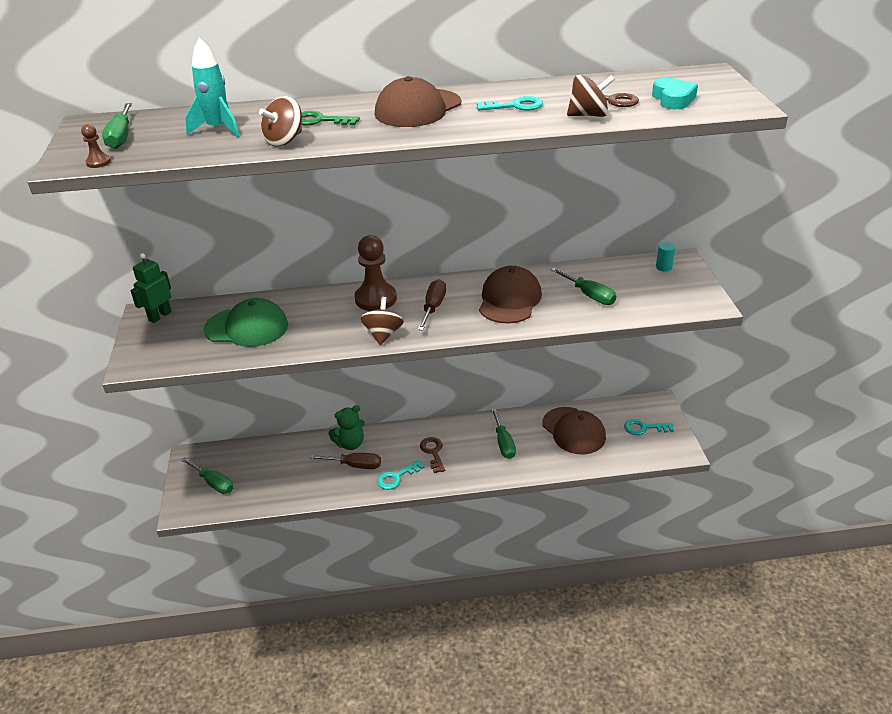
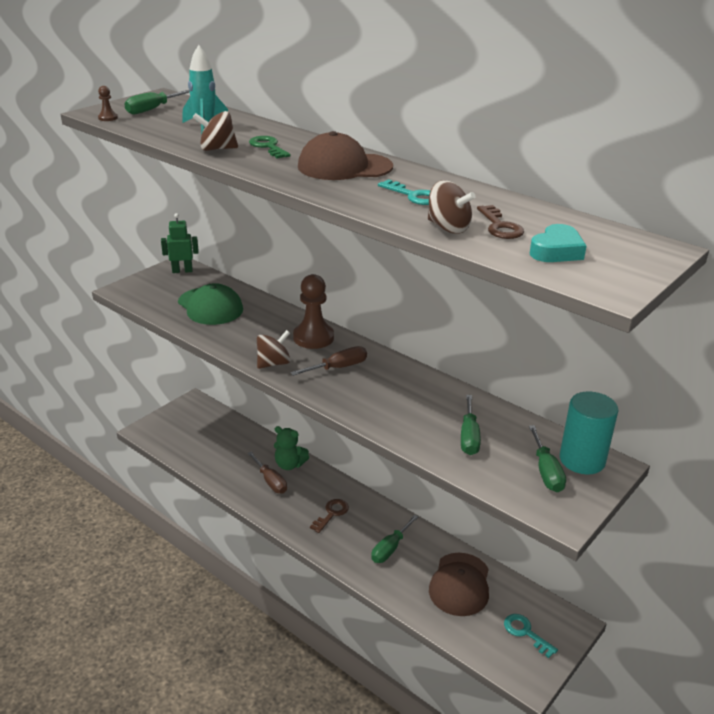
camera: 45 degrees right, 5 degrees down
(213, 483) = (181, 427): green screwdriver -> green screwdriver (546, 472)
(396, 477) = (283, 510): turquoise key -> none
(509, 300) = (400, 398): brown cap -> none
(663, 267) = (582, 460): turquoise cylinder -> turquoise cylinder, size x2.28

